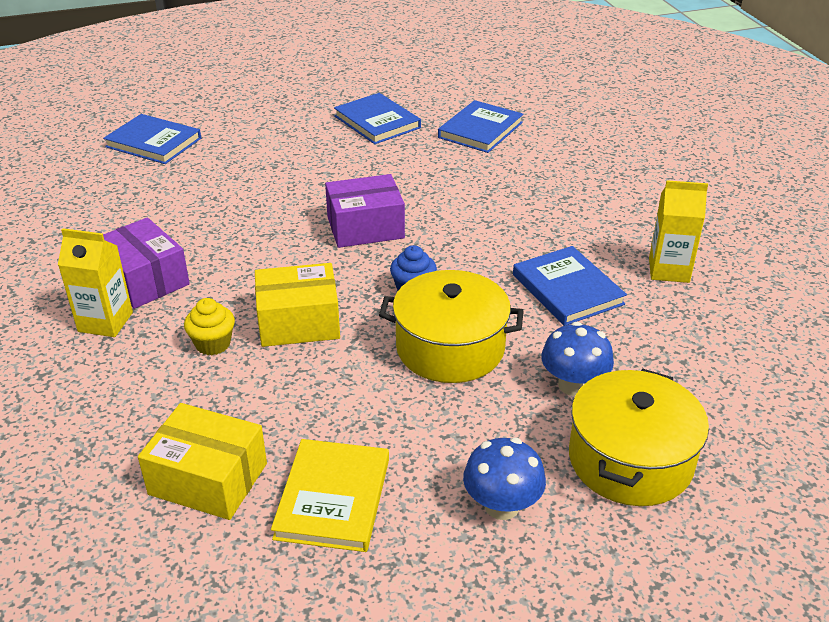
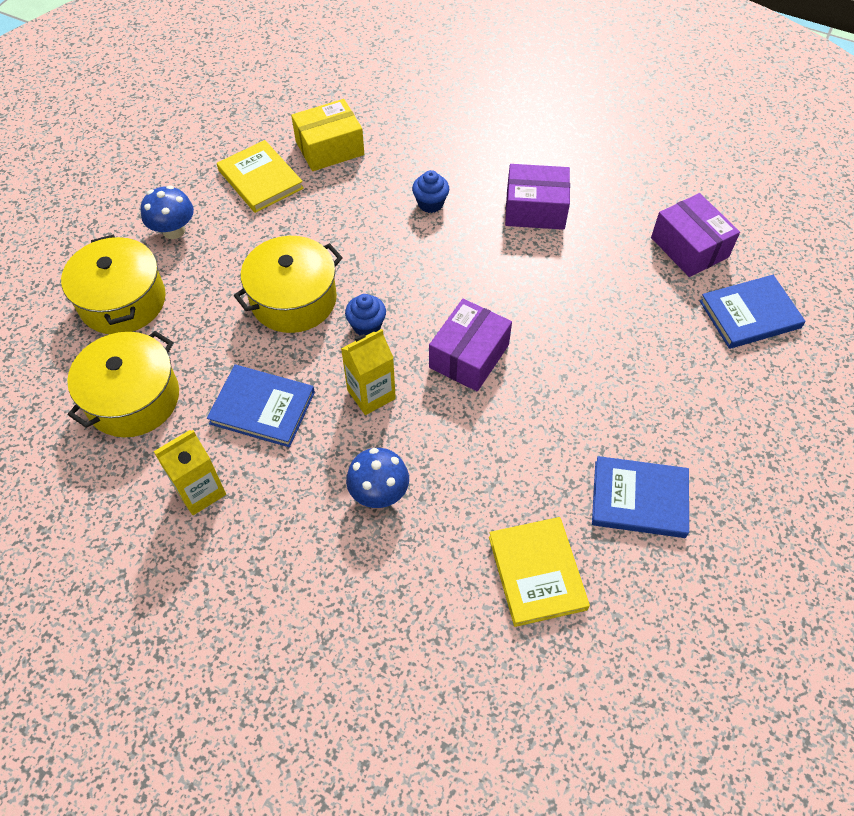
camera: 135 degrees right, 20 degrees up
(104, 189) = (689, 247): none -> purple box
(105, 322) = (507, 173): yellow carton -> yellow carton (371, 394)
(213, 344) = (430, 203): yellow cupcake -> blue cupcake
(299, 322) = (404, 250): yellow box -> none
(480, 130) = (537, 572): blue book -> yellow book
(573, 385) = (193, 327): blue mushroom -> blue mushroom (379, 493)
(683, 361) = (133, 398): none -> yellow pot

